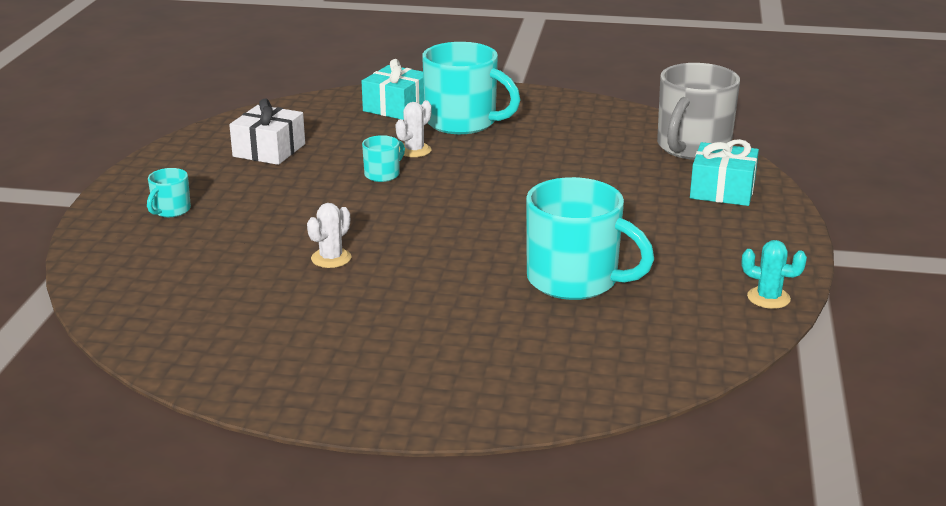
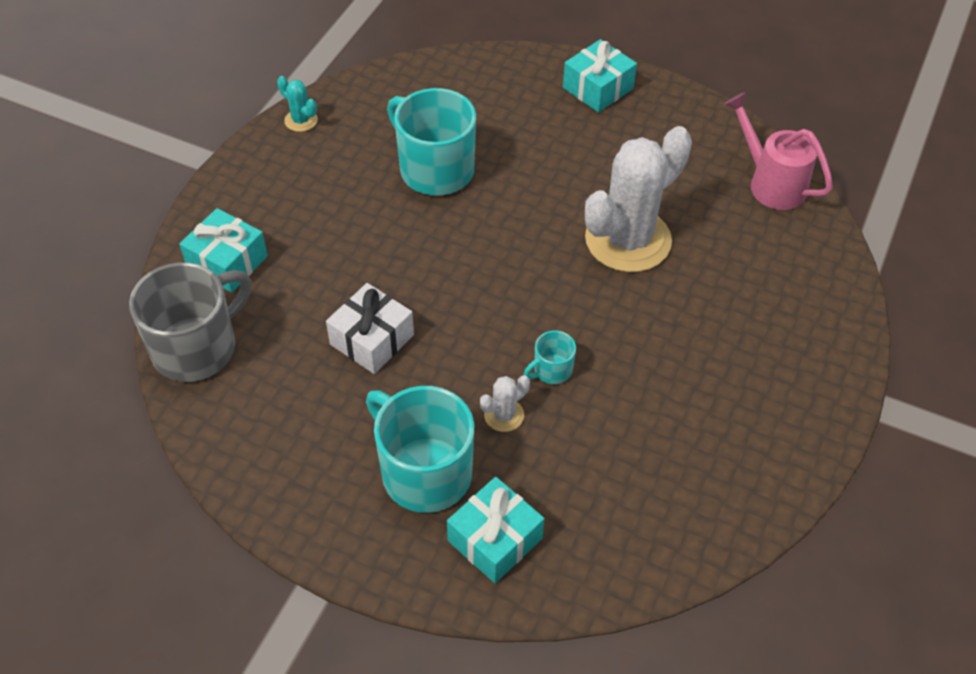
camera: 165 degrees left, 25 degrees up
(159, 329) = (771, 183): none -> pink watering can
(171, 210) = (778, 350): turquoise mug -> none
(269, 150) = (672, 457): white gift -> white gift (372, 340)
(331, 258) = (628, 240): white cactus -> white cactus, size x2.41
(407, 395) = (598, 88): none -> turquoise gift

